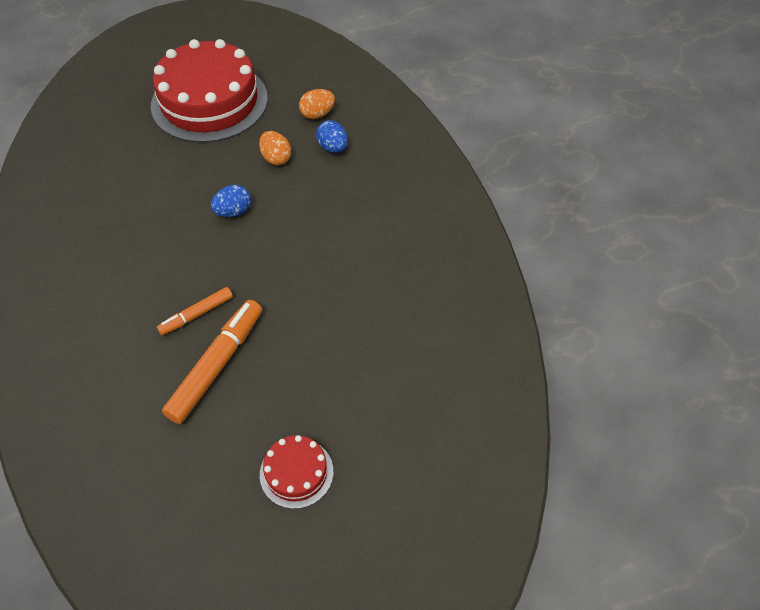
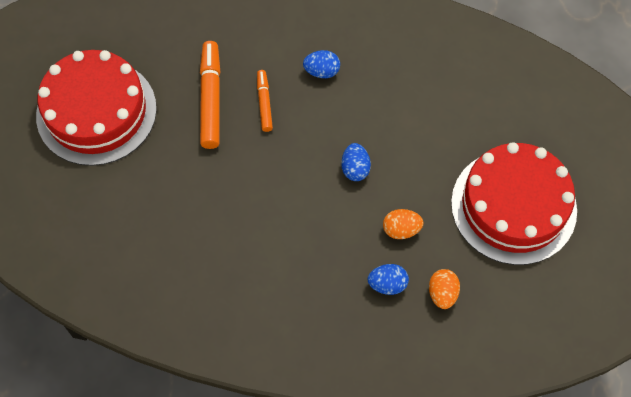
camera: 120 degrees right, 10 degrees up
(131, 284) = (322, 71): none -> blue egg
(217, 365) = (211, 99): orange marker -> orange marker turned 150 degrees counterclockwise
(296, 473) = (96, 112): red cake -> red cake, size x2.20

